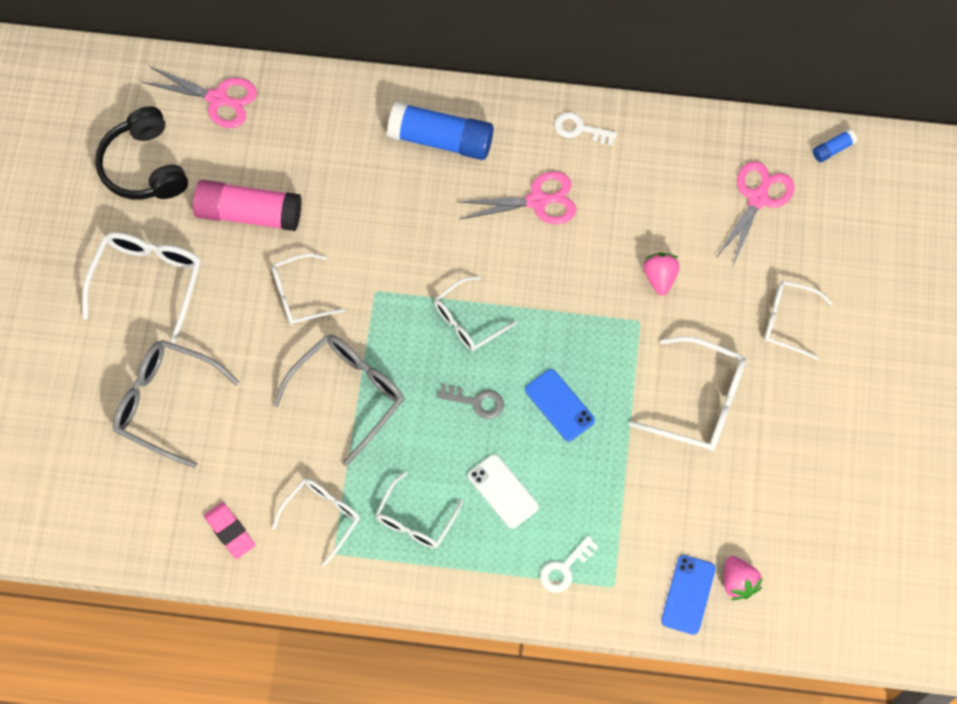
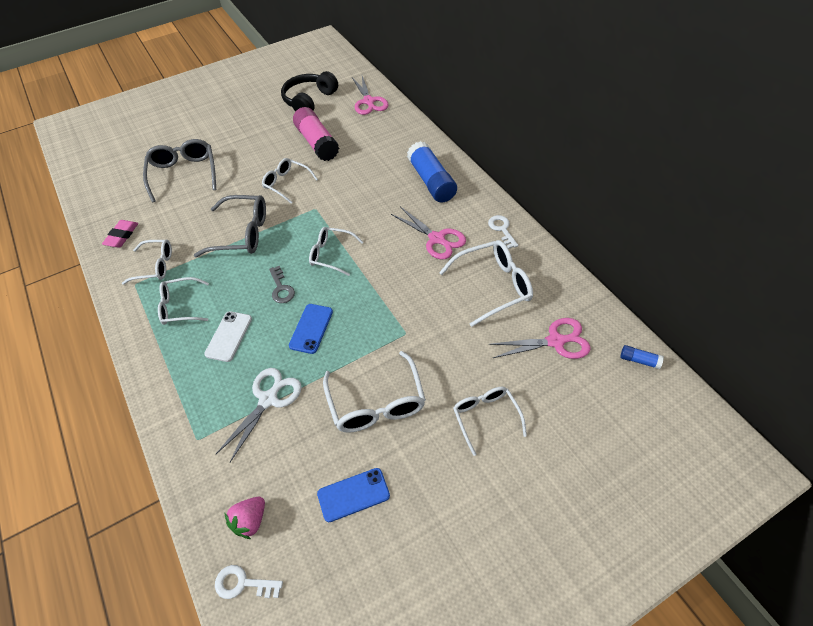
camera: 55 degrees right, 15 degrees down
(148, 281) = (248, 133): white glasses -> white glasses (493, 286)
(564, 568) = (193, 402): white key -> white key (243, 583)
(618, 496) = (268, 399): none -> white scissors
(660, 278) = (446, 325): pink strawberry -> none
(688, 594) = (219, 492): blue phone -> blue phone (353, 495)

